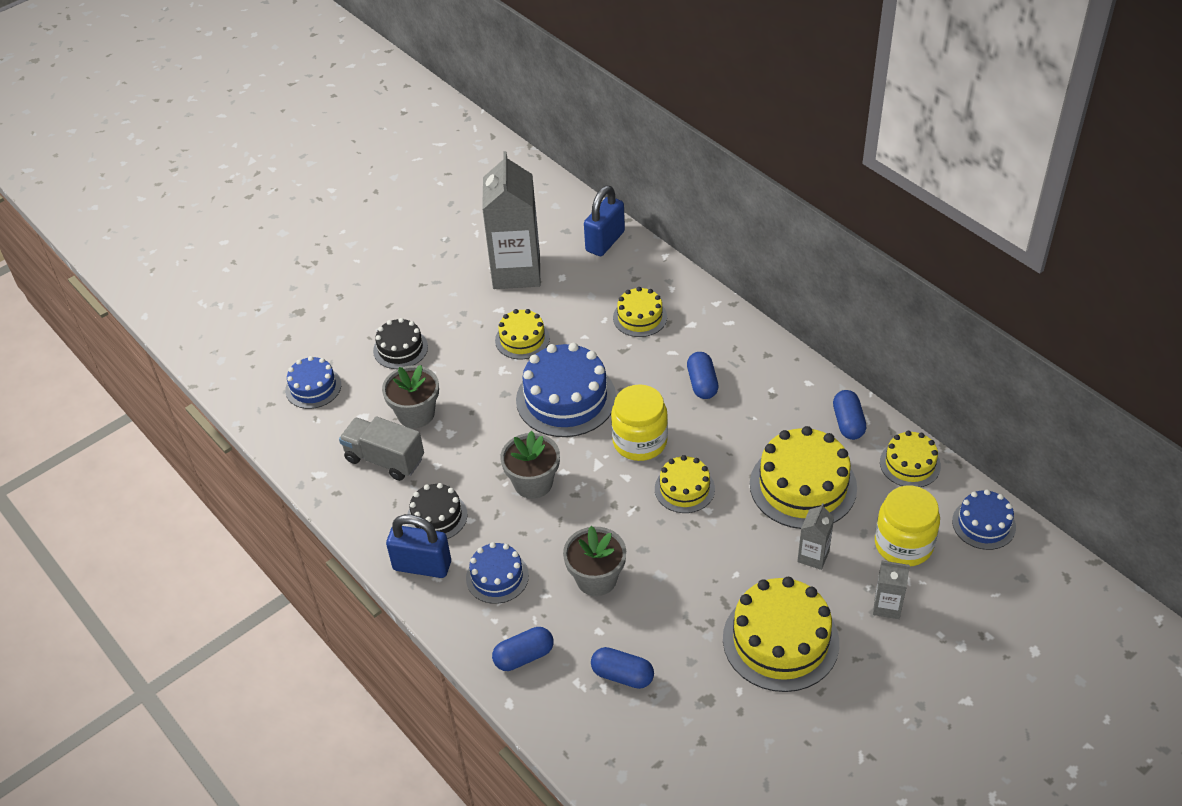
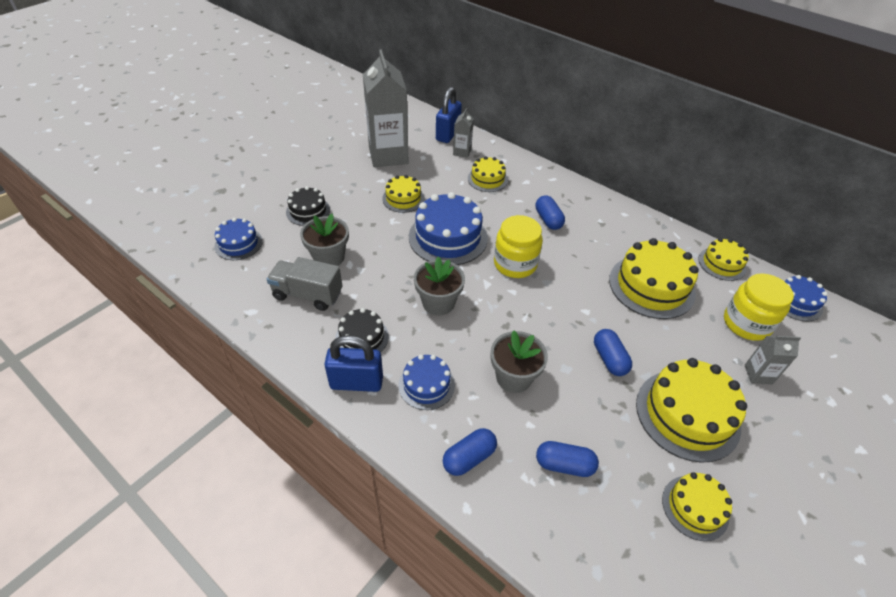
camera: 15 degrees left, 0 degrees up
(684, 489) = (562, 296): yellow cake -> yellow cake (695, 507)
(813, 556) = (682, 340): grey carton -> grey carton (462, 152)
(848, 423) = (664, 239): blue capsule -> blue capsule (609, 359)

